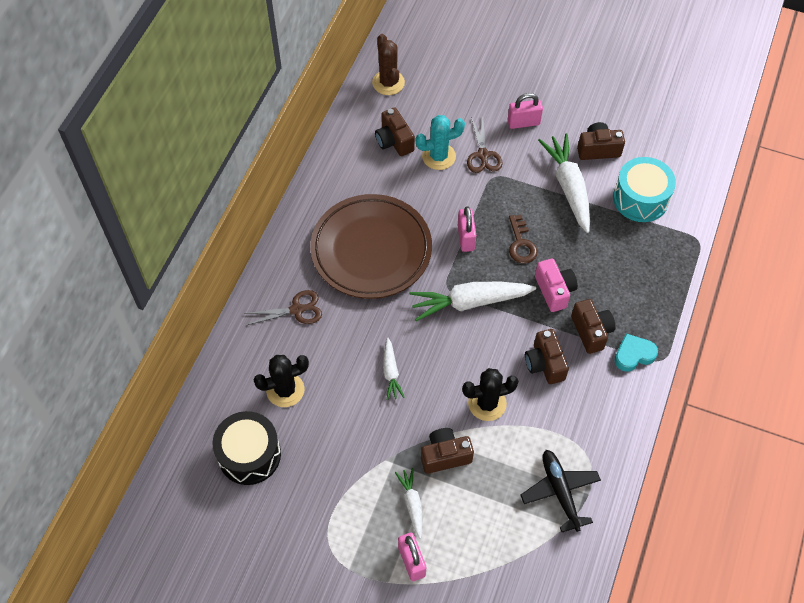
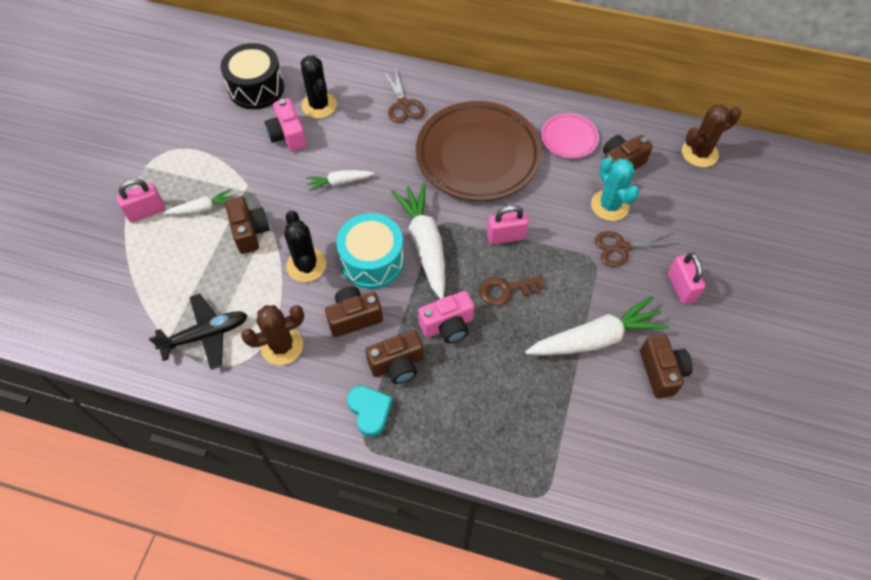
camera: 85 degrees right, 0 degrees up
(323, 421) = (288, 135): none -> pink camera
(359, 175) = (569, 138): none -> pink plate
(572, 424) = (282, 346): none -> brown cactus
(640, 199) = (595, 423): turquoise drum -> turquoise drum (372, 261)

